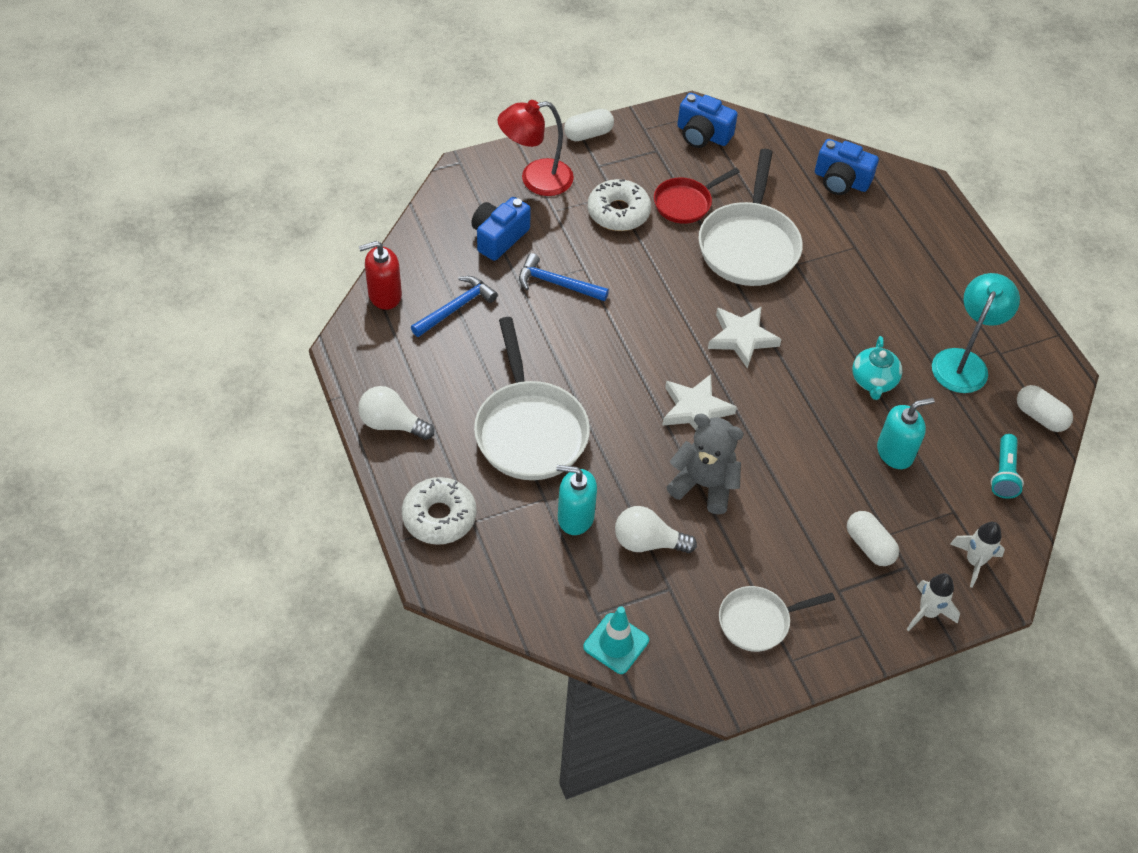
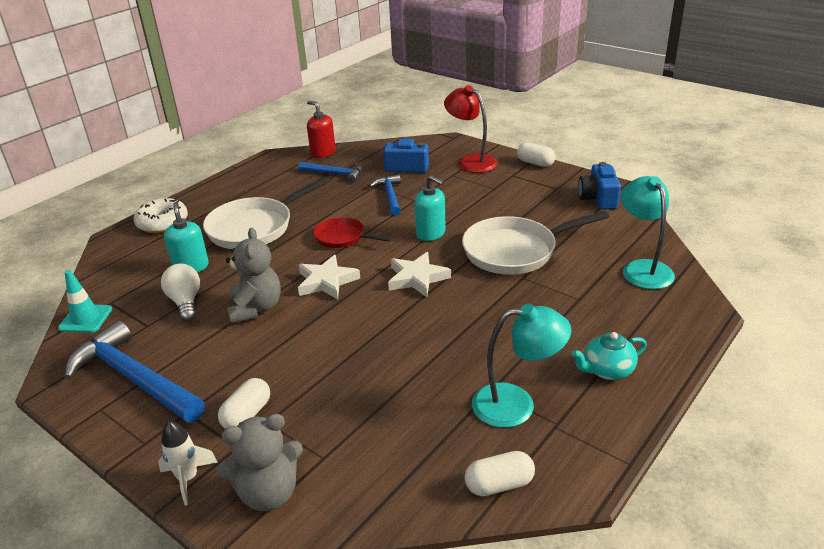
camera: 65 degrees right, 20 degrees down
(392, 424) = (225, 186): white light bulb -> none
(618, 212) = (479, 194): white donut -> none
(685, 203) = (522, 214): red pan -> red pan (343, 237)
(758, 621) = (133, 378): white pan -> blue hammer
(841, 181) = (642, 268): blue camera -> turquoise lamp
(873, 381) = (437, 357): turquoise teapot -> turquoise teapot (607, 370)
(895, 452) = (366, 396): turquoise soap dispenser -> turquoise soap dispenser (431, 233)
(974, 562) = (269, 493): white rocket -> grey teddy bear
(1003, 473) = (398, 480): turquoise flashlight -> none
(1040, 417) = (499, 484): white capsule -> white capsule turned 60 degrees clockwise

